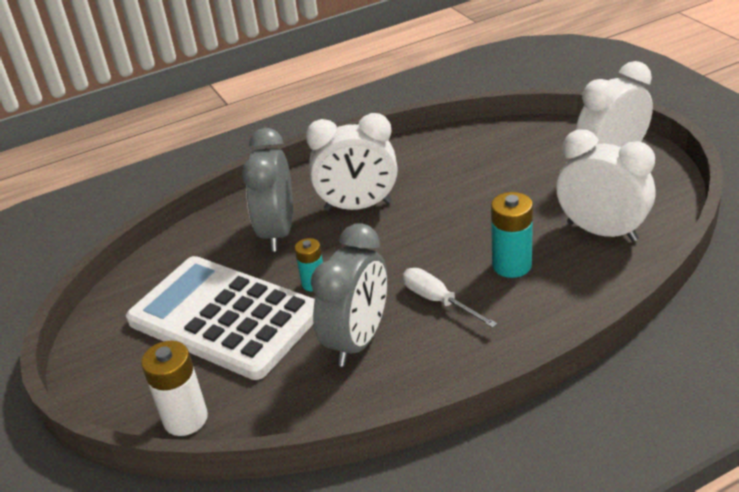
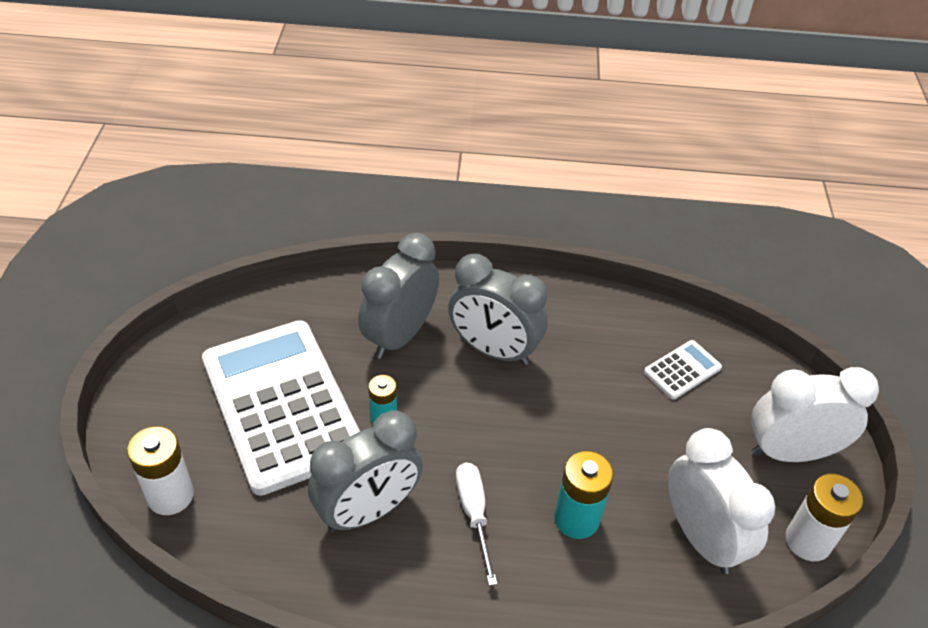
camera: 25 degrees right, 10 degrees up
(358, 206) = (493, 350): white clock -> grey clock
(500, 154) = (682, 370): none -> white calculator
(667, 199) = (808, 541): none -> white battery

